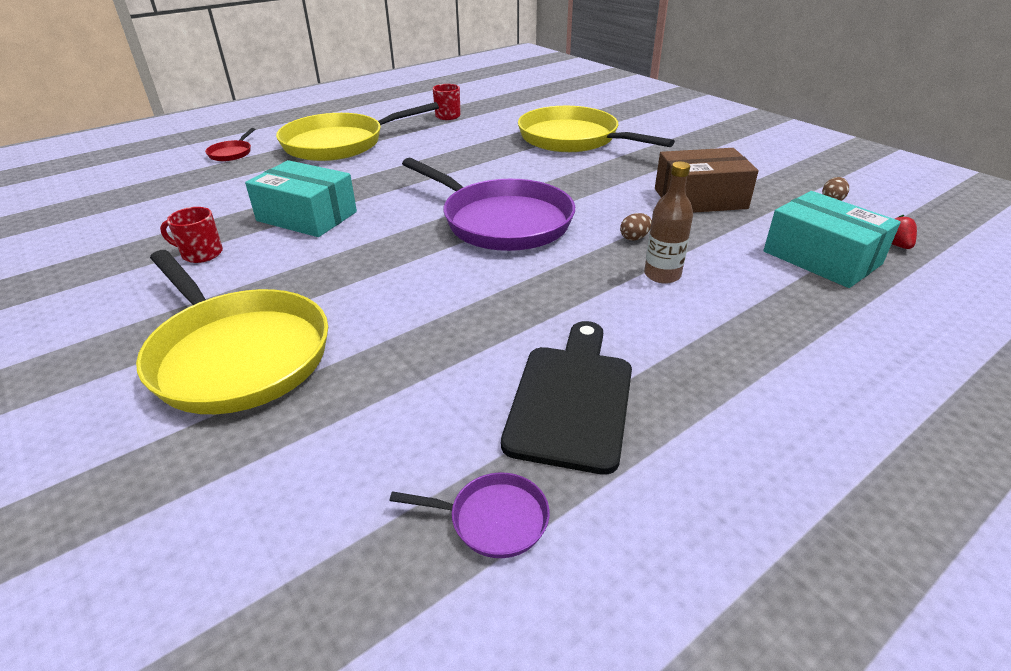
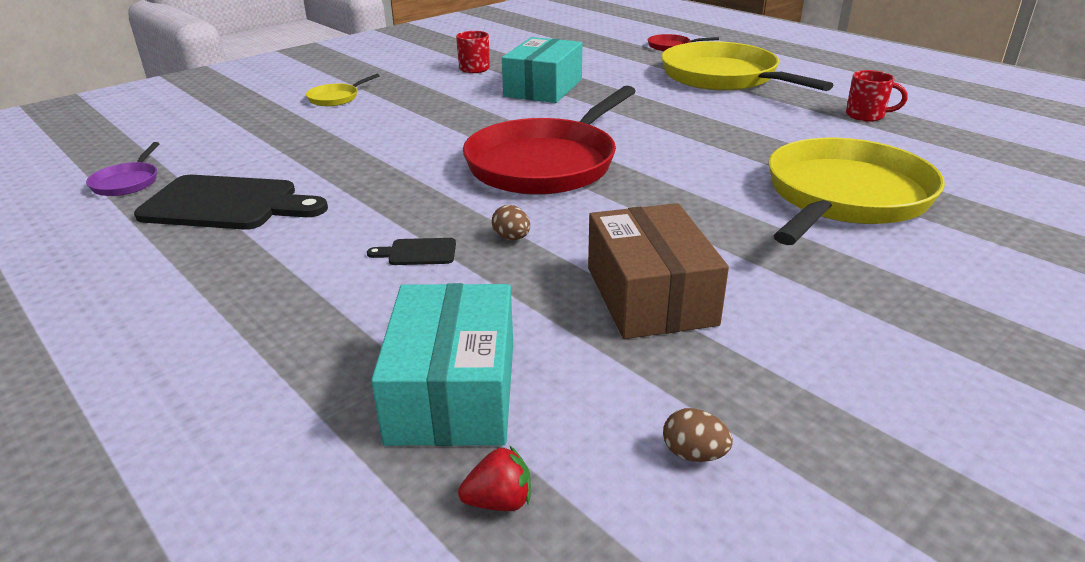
camera: 85 degrees right, 5 degrees down
(237, 354) = (336, 98): yellow pan -> yellow pan, size x0.41
(502, 221) = (546, 163): purple pan -> red pan
(662, 275) = (418, 252): brown bottle -> black cutting board
(821, 257) = (453, 391): turquoise box -> turquoise box turned 45 degrees counterclockwise

